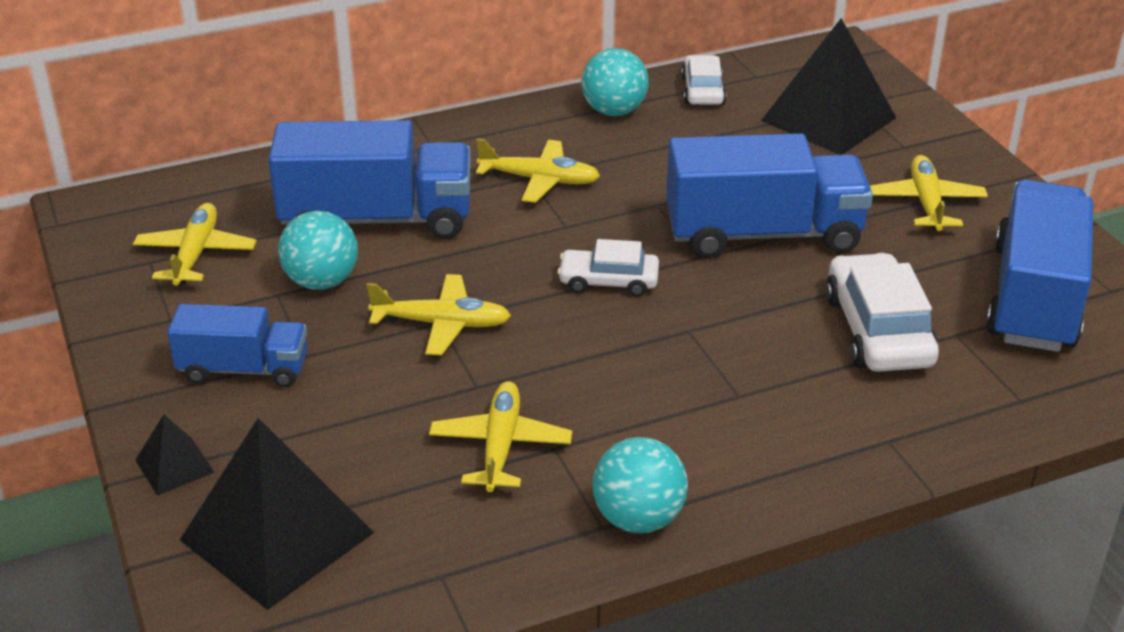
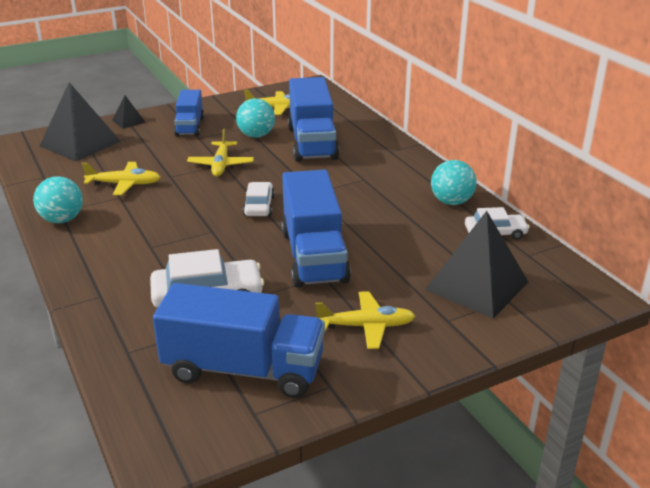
camera: 85 degrees right, 5 degrees down
(539, 180) = (361, 182): yellow plane -> none

